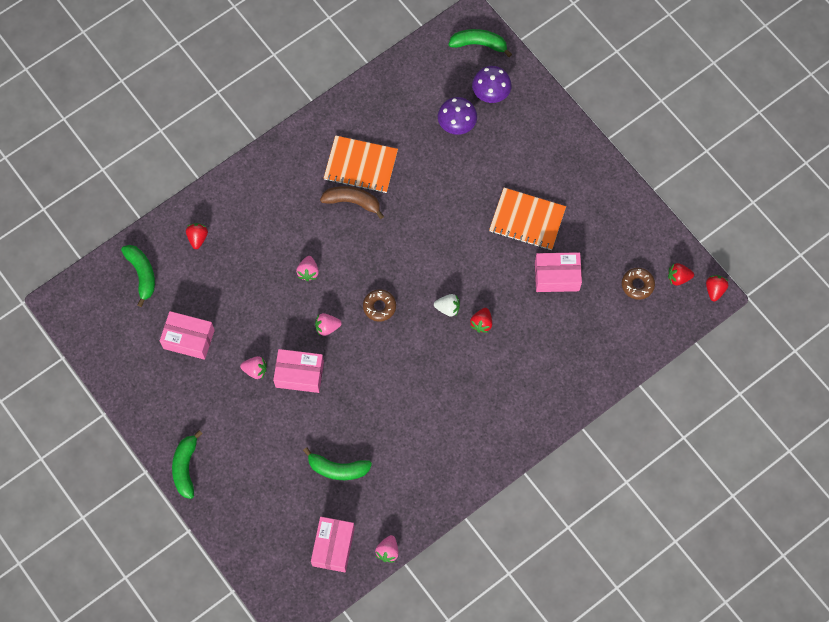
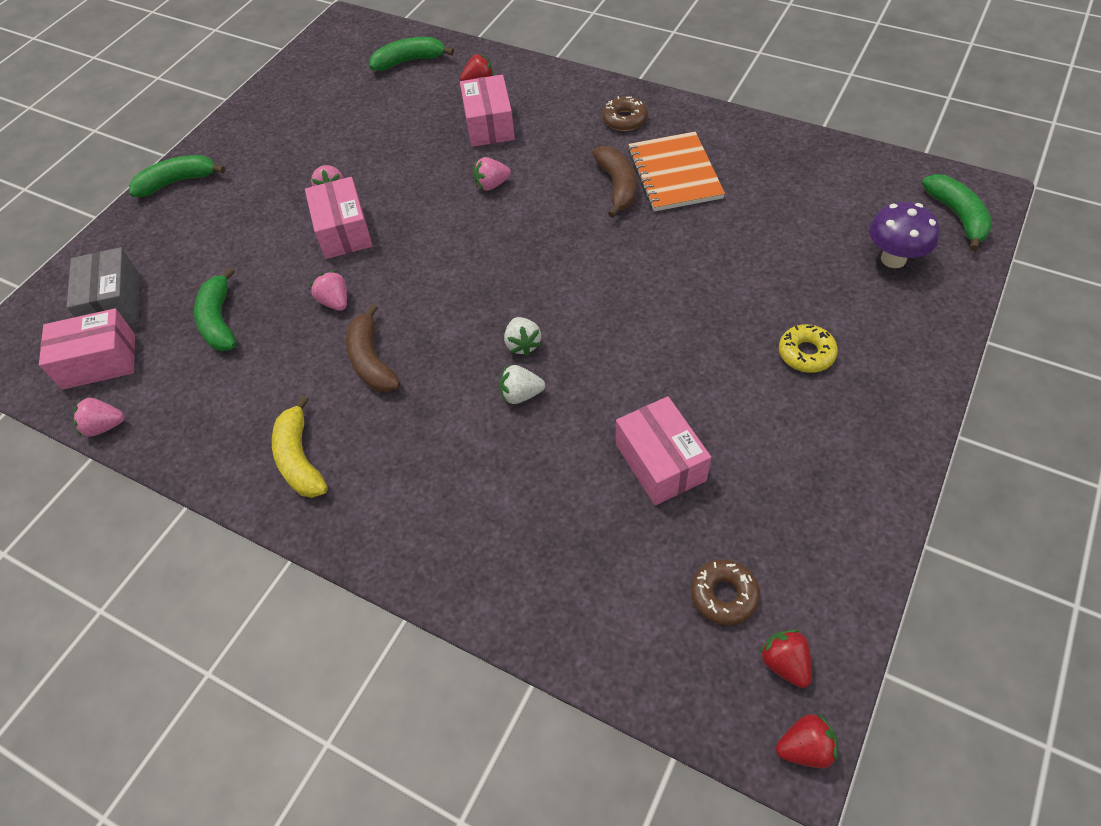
camera: 70 degrees right, 15 degrees down
(142, 274) = (409, 61): green banana -> green banana turned 150 degrees counterclockwise
(189, 339) = (346, 123): pink box -> pink box (489, 125)
(286, 530) = (114, 303): none -> grey box
(327, 327) = (424, 231): pink strawberry -> pink strawberry (335, 302)
(379, 307) = (482, 270): brown donut -> brown donut (624, 119)
(416, 392) = (371, 361): none -> brown banana
(456, 126) = (812, 242): purple mushroom -> none
(466, 450) = (300, 459): none -> yellow banana
(481, 323) = (521, 394): red strawberry -> white strawberry
(527, 220) = (729, 383): orange notebook -> none
(528, 174) = (806, 353): none -> yellow donut

